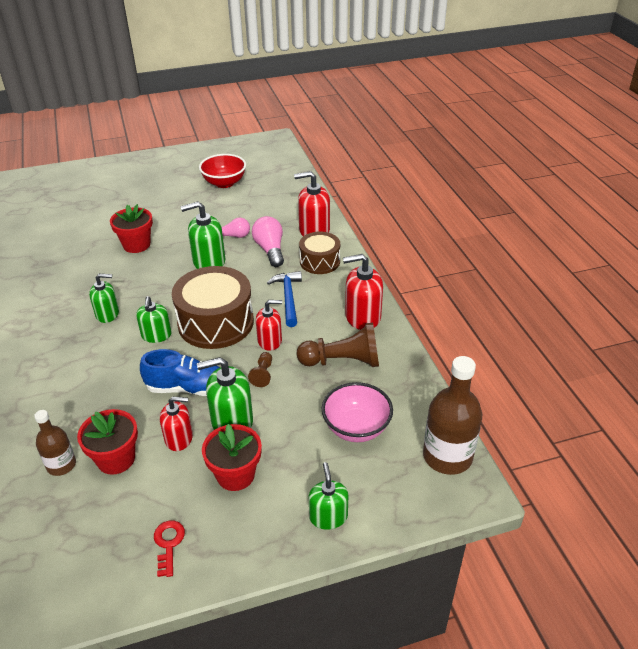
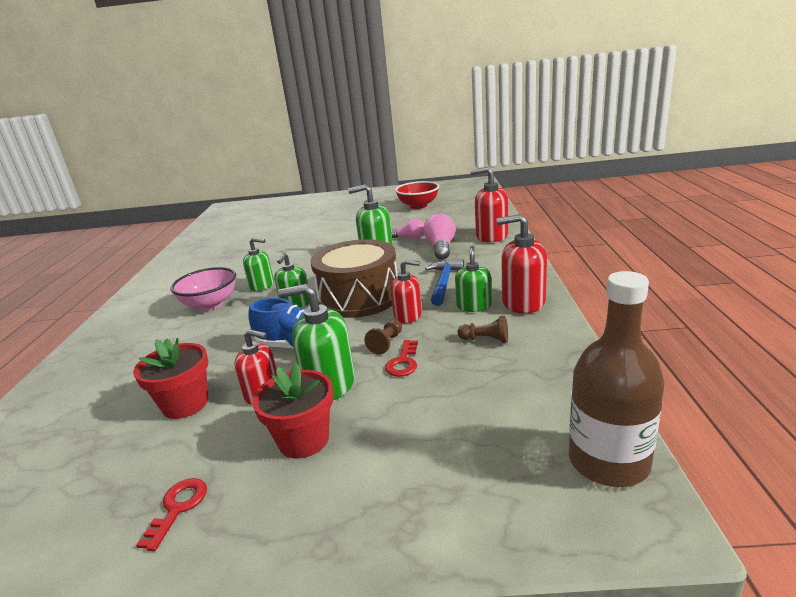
camera: 20 degrees right, 15 degrees down
(61, 465) = (130, 402): brown bottle -> none
(136, 245) = (318, 241): red flower pot -> none
(284, 392) = (403, 362): none -> red key
(319, 261) = (489, 257): brown drum -> none
(328, 516) = (401, 513): green soap dispenser -> green soap dispenser (474, 306)
(343, 361) = (486, 339): brown pawn -> brown pawn, size x0.49
(356, 428) = (480, 409): pink bowl -> pink bowl (210, 304)

